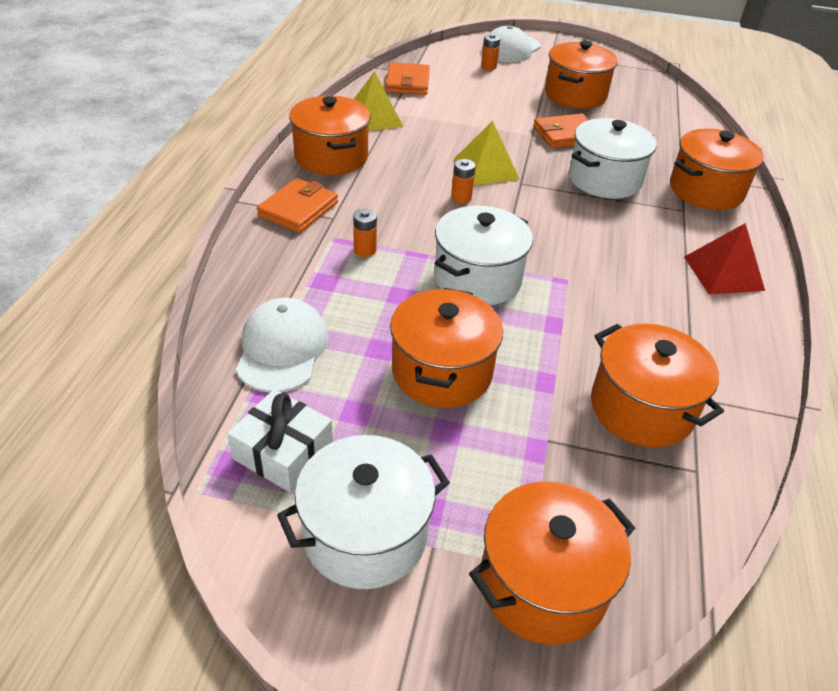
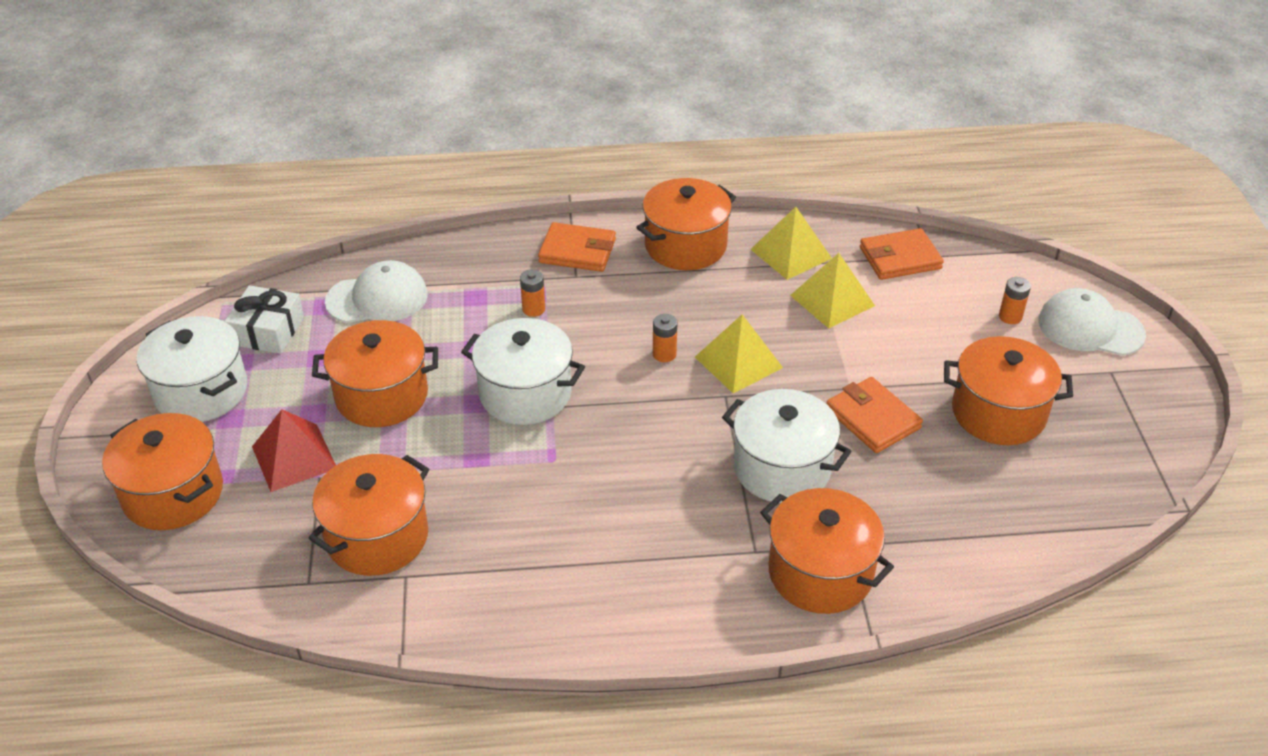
camera: 75 degrees right, 0 degrees up
(437, 116) = (832, 300): none -> yellow pyramid
(723, 273) = (632, 596): red pyramid -> red pyramid (294, 457)

